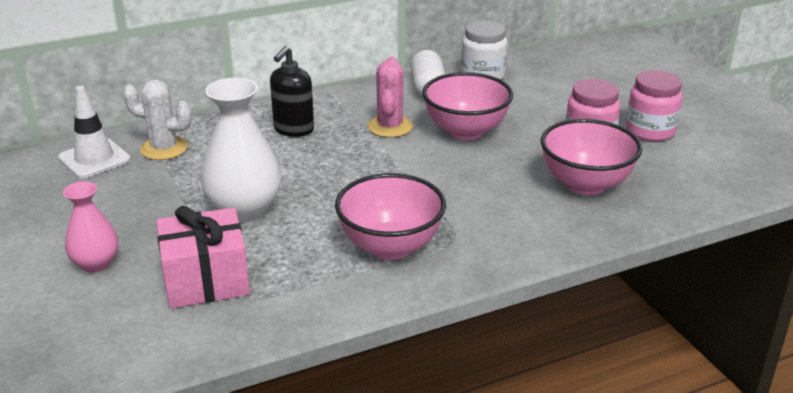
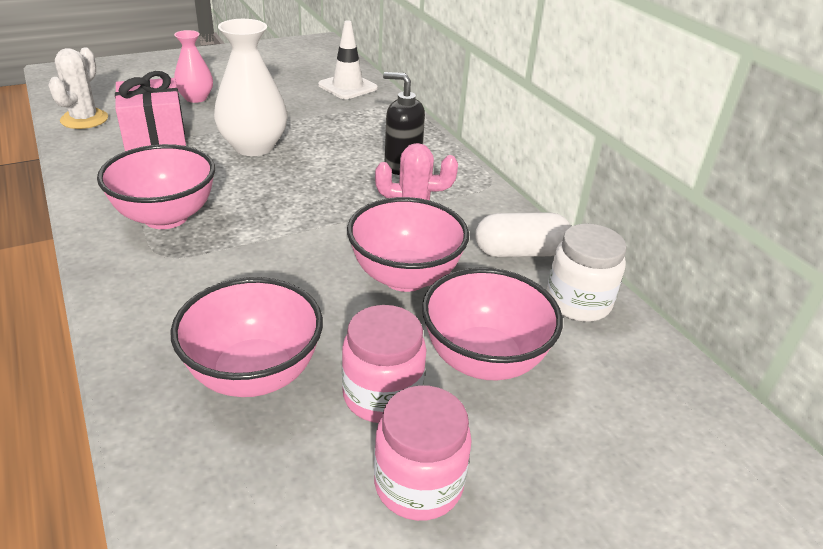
camera: 85 degrees right, 5 degrees up
(164, 148) = (364, 110): white cactus -> white cactus (84, 119)
(547, 108) = (483, 360): none -> pink bowl

